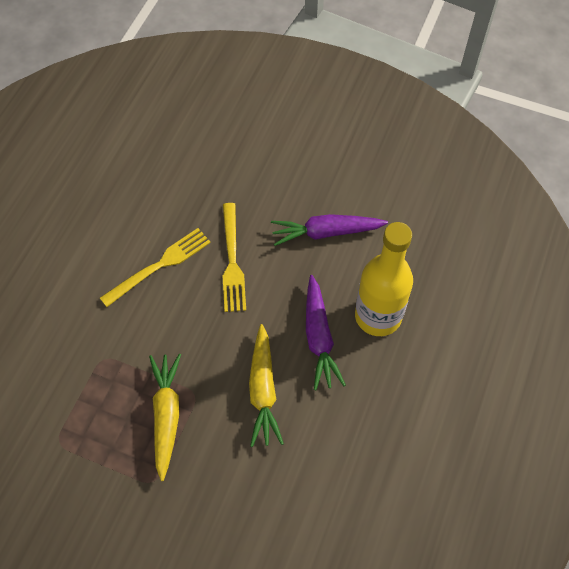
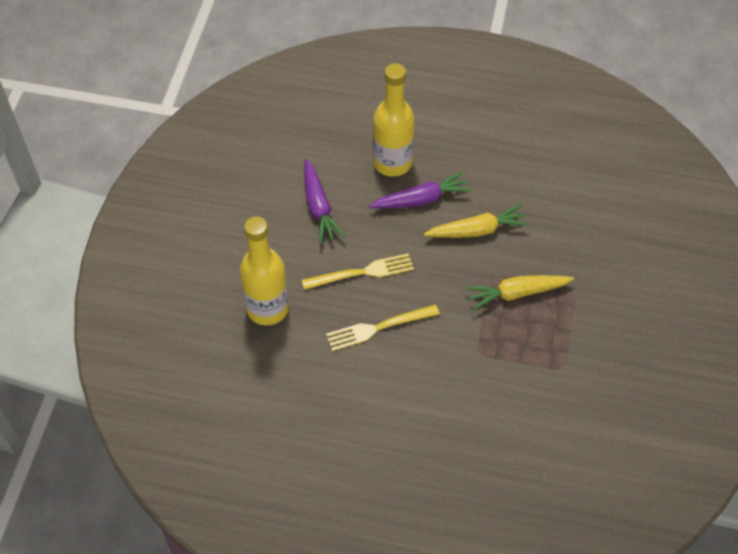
camera: 100 degrees left, 5 degrees down
(160, 265) = (377, 328): yellow fork -> yellow fork turned 60 degrees counterclockwise
(209, 172) = (267, 308): none -> yellow bottle

